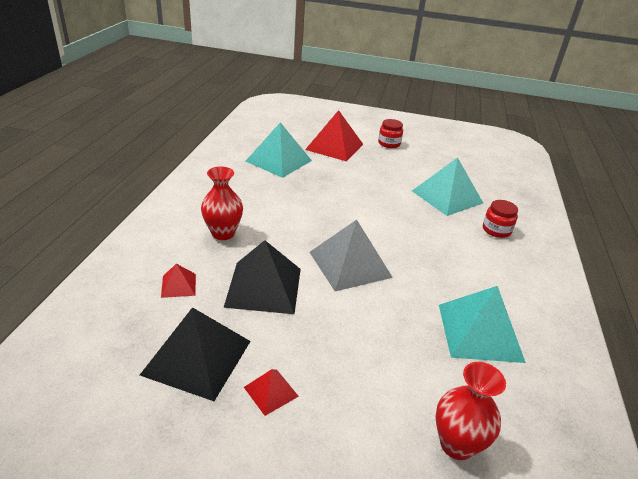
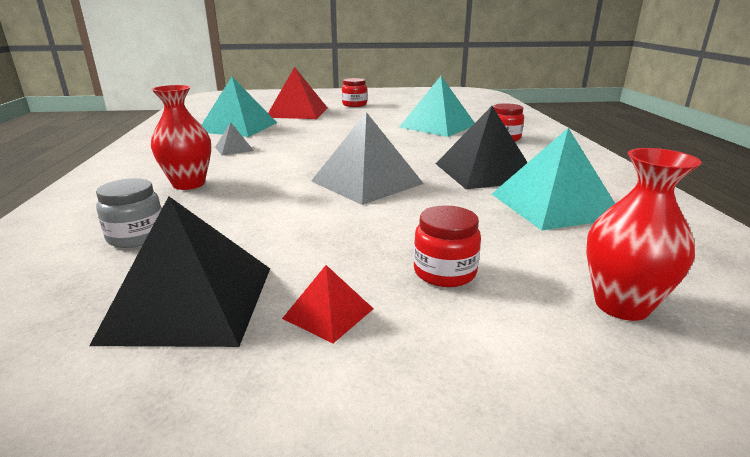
camera: 15 degrees left, 10 degrees down
(178, 285) = (136, 236): red pyramid -> grey jar
(264, 287) = (265, 217): black pyramid -> black pyramid (484, 172)
(266, 193) = (234, 149): none -> grey pyramid
(358, 378) = (444, 272): none -> red jar

